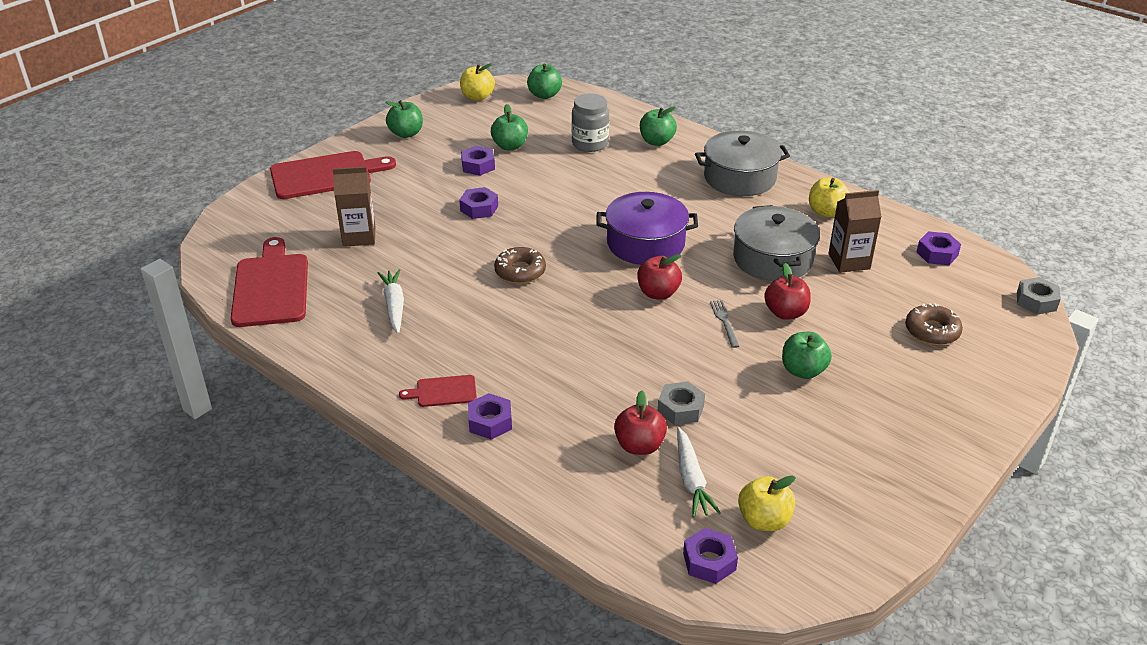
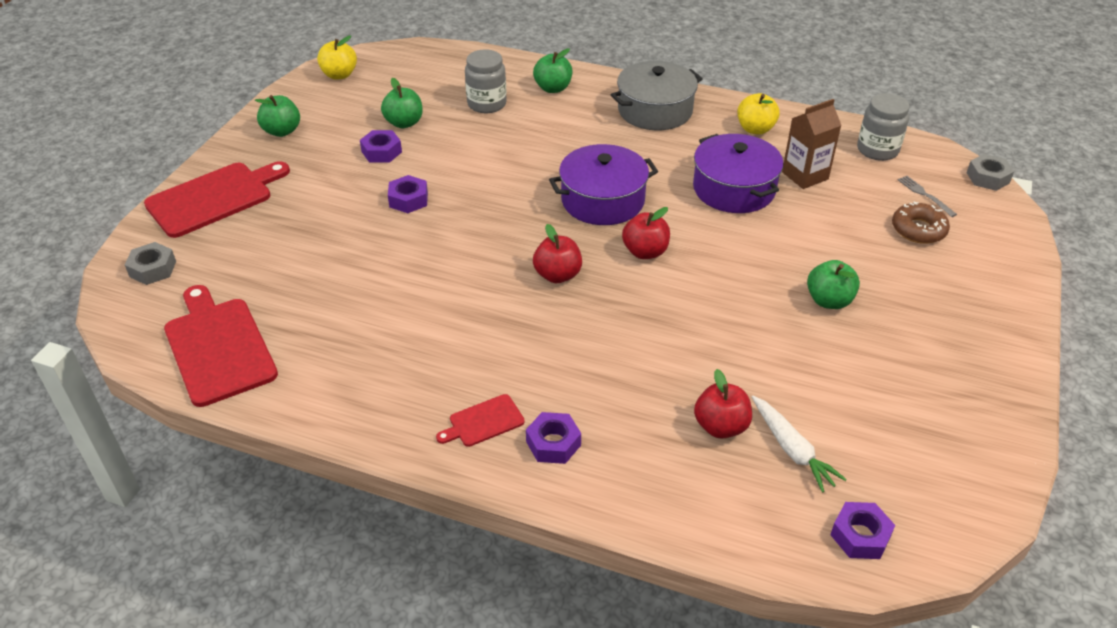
camera: 20 degrees left, 5 degrees up
(359, 236) = (291, 262): brown carton -> none
(394, 305) = (375, 334): white carrot -> none
(520, 271) = (491, 261): brown donut -> none
(544, 95) = (410, 60): green apple -> none
(680, 409) = (737, 373): grey nut -> grey nut (153, 269)
(724, 321) = (726, 267): grey fork -> grey fork (924, 195)
(764, 520) = (885, 473): yellow apple -> none
(772, 259) = (734, 189): grey pot -> purple pot
(785, 313) = (778, 243): red apple -> red apple (557, 275)
(937, 254) = (877, 150): purple nut -> grey jar

